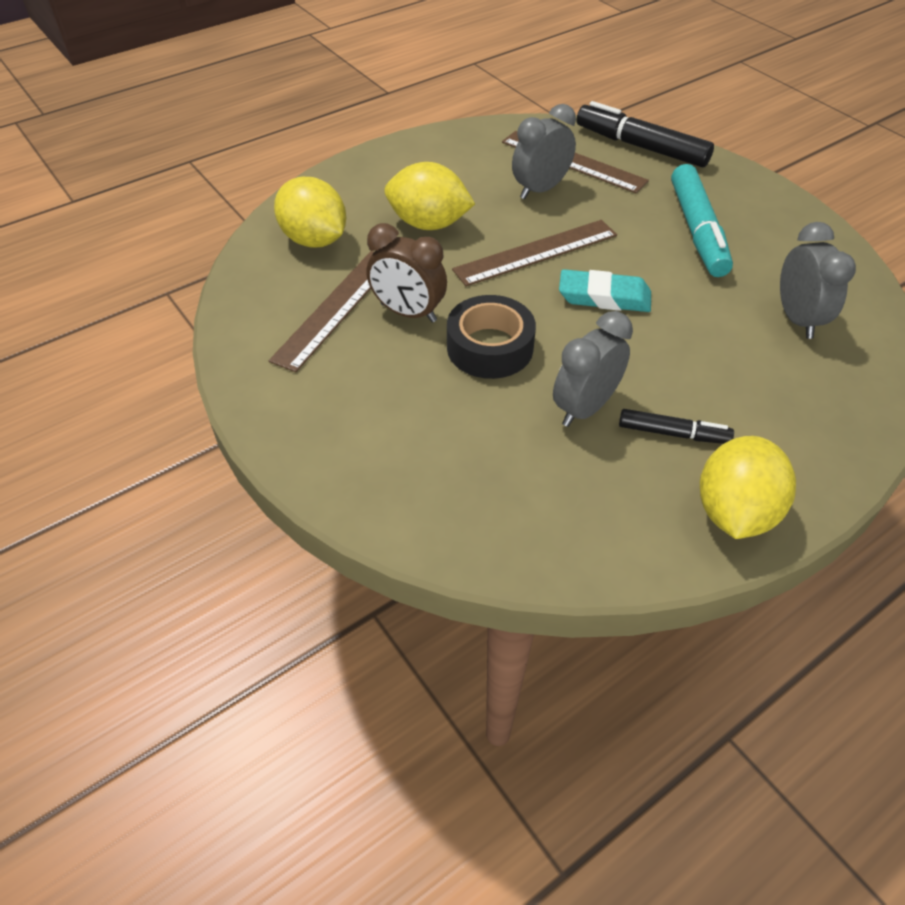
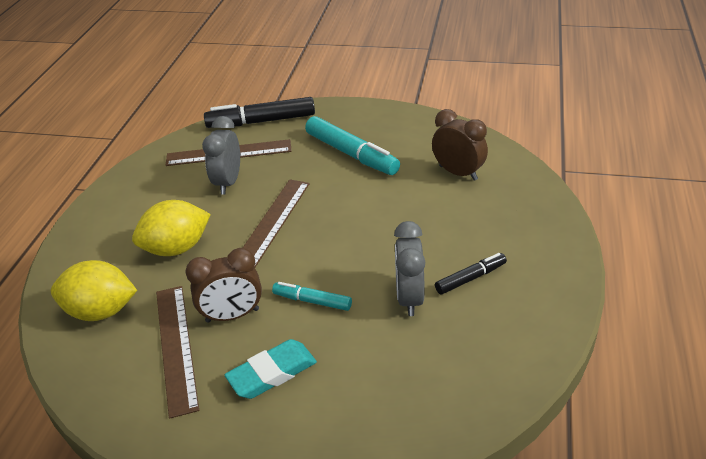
camera: 40 degrees left, 10 degrees down
(490, 347) = (312, 301): black tape -> turquoise marker
(604, 297) = (344, 225): turquoise eraser -> turquoise eraser (272, 373)
(734, 512) = (546, 298): yellow lemon -> none
(797, 319) = (458, 173): grey clock -> brown clock

